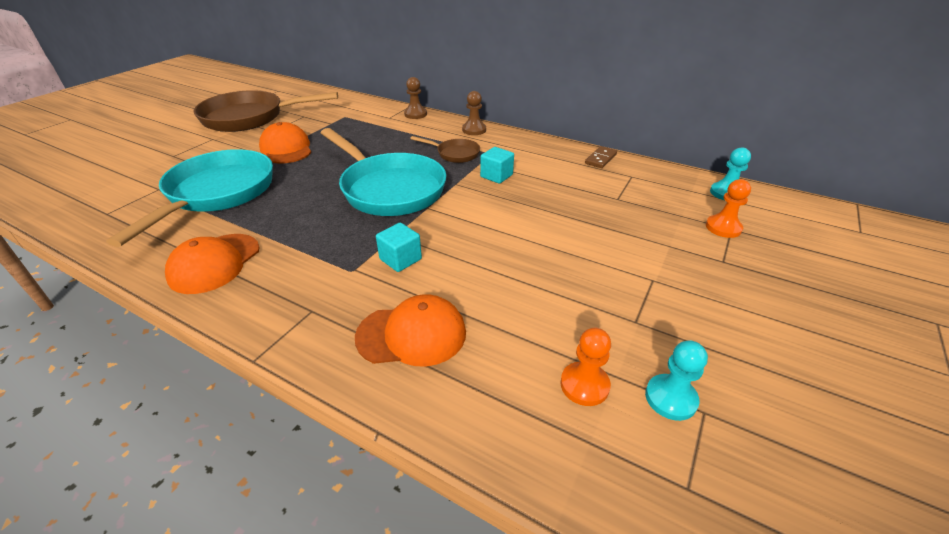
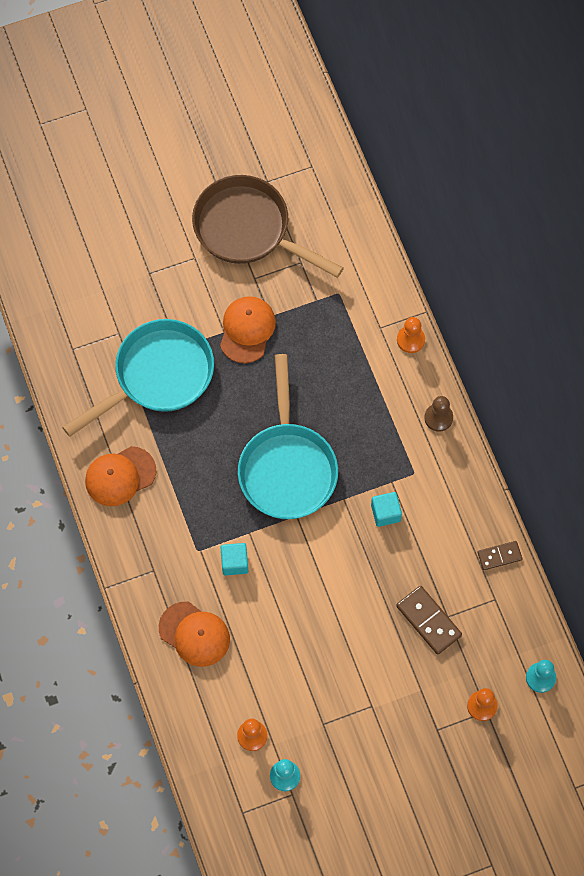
camera: 40 degrees right, 30 degrees up
(415, 114) = (410, 340): brown pawn -> orange pawn
(455, 154) = (382, 450): brown pan -> none
(609, 207) = (428, 621): none -> brown domino

